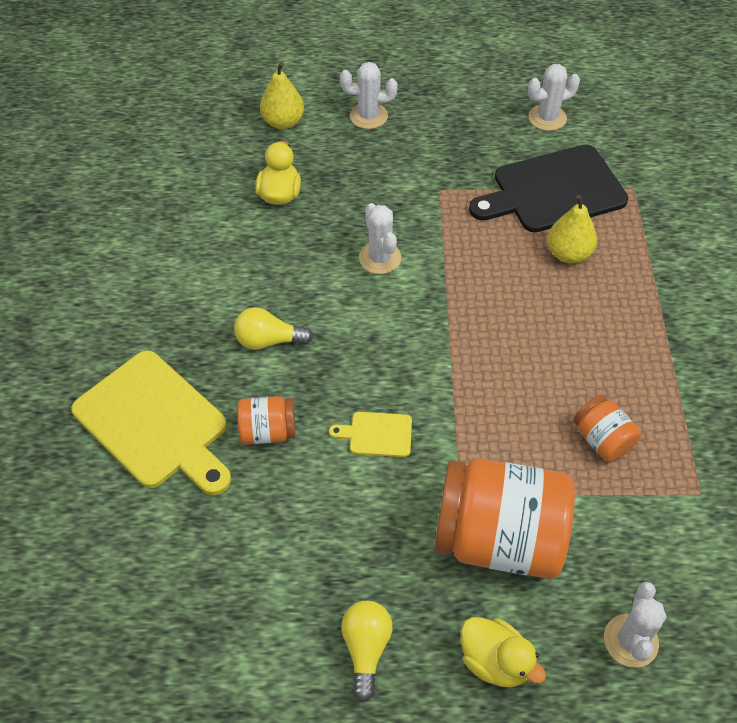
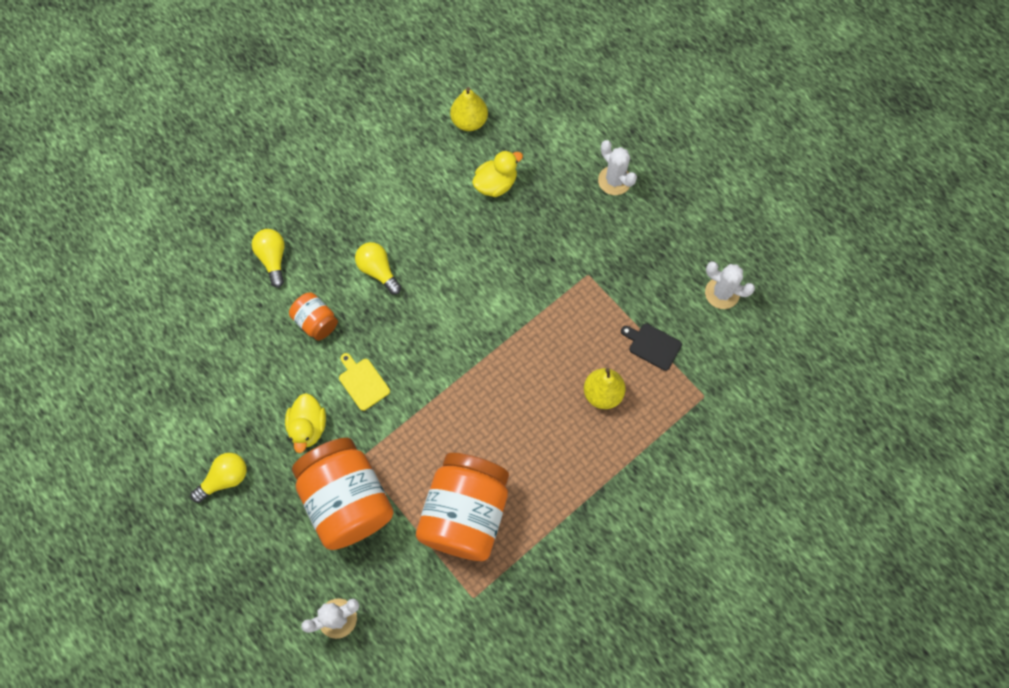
camera: 50 degrees right, 15 degrees up
(155, 423) = (273, 259): yellow cutting board -> yellow light bulb
(283, 122) = (560, 134): yellow pear -> yellow pear (469, 121)
(380, 258) = (496, 283): white cactus -> none
(495, 661) = (268, 552): yellow duck -> yellow duck (308, 427)
(553, 191) = (652, 345): black cutting board -> black cutting board, size x0.45
(602, 439) = (465, 513): orange jar -> orange jar, size x2.10

